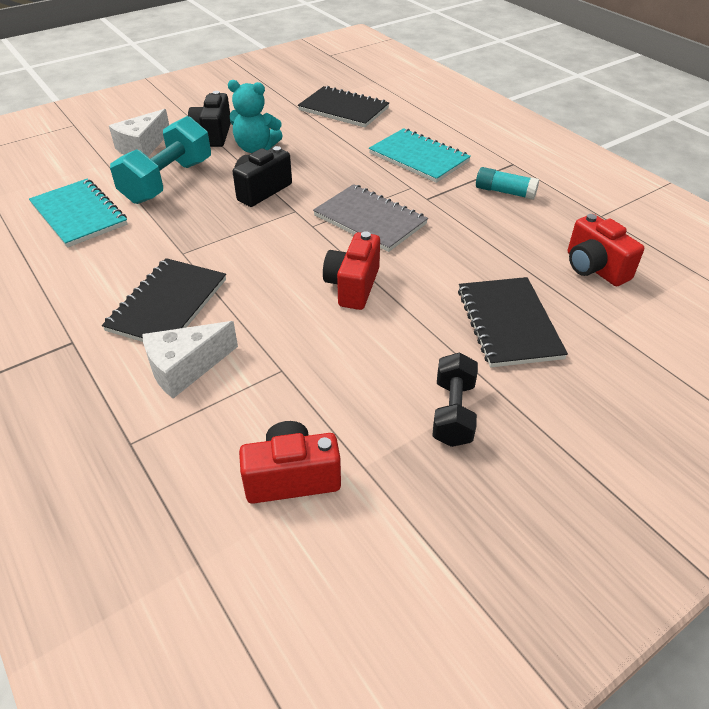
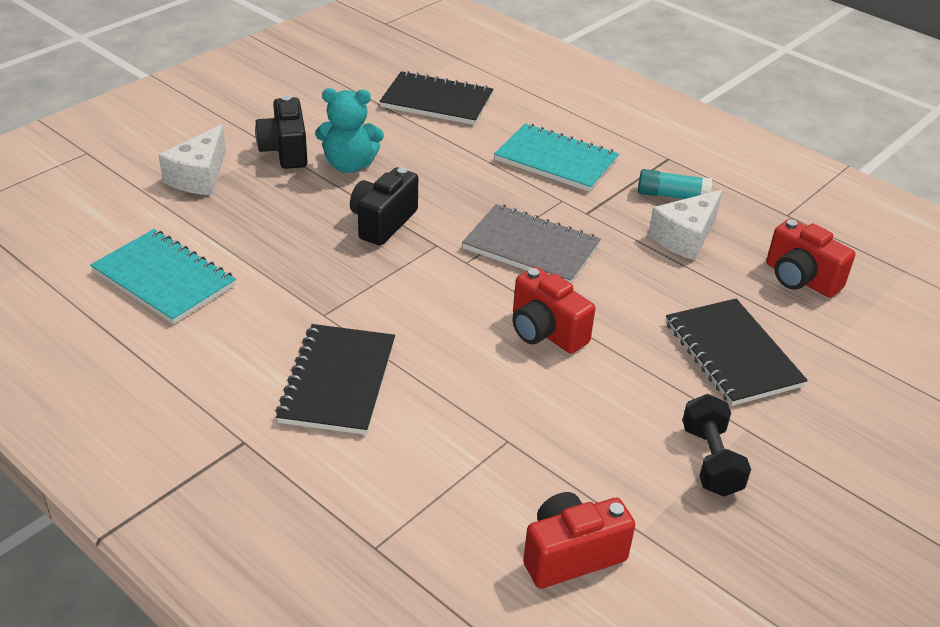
camera: 15 degrees left, 5 degrees down
(168, 181) = (258, 222): turquoise dumbbell -> none
(185, 368) = (396, 454): white cheese -> white cheese (685, 237)
(353, 286) = (545, 332): red camera -> red camera turned 45 degrees counterclockwise

